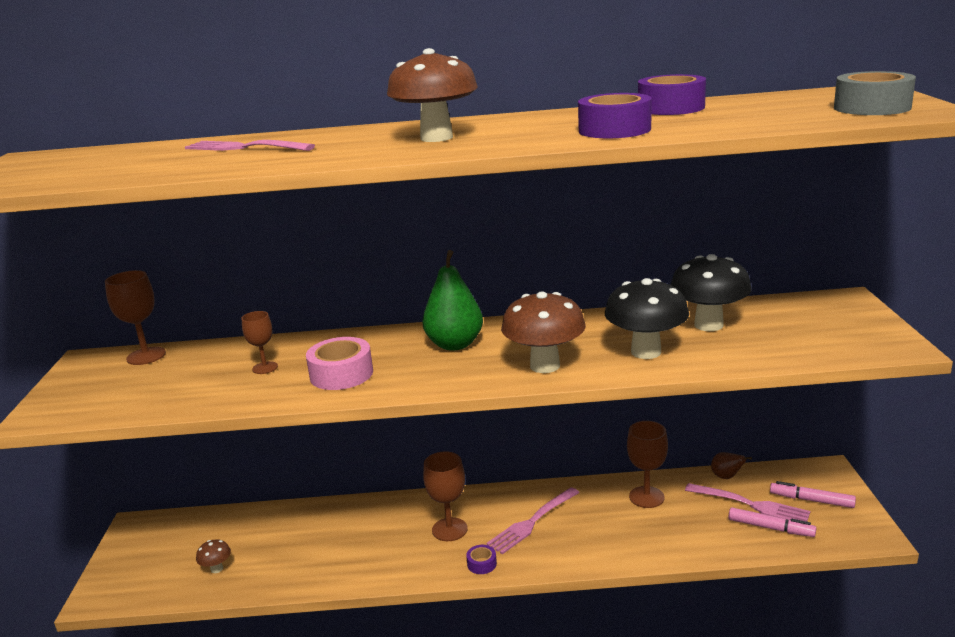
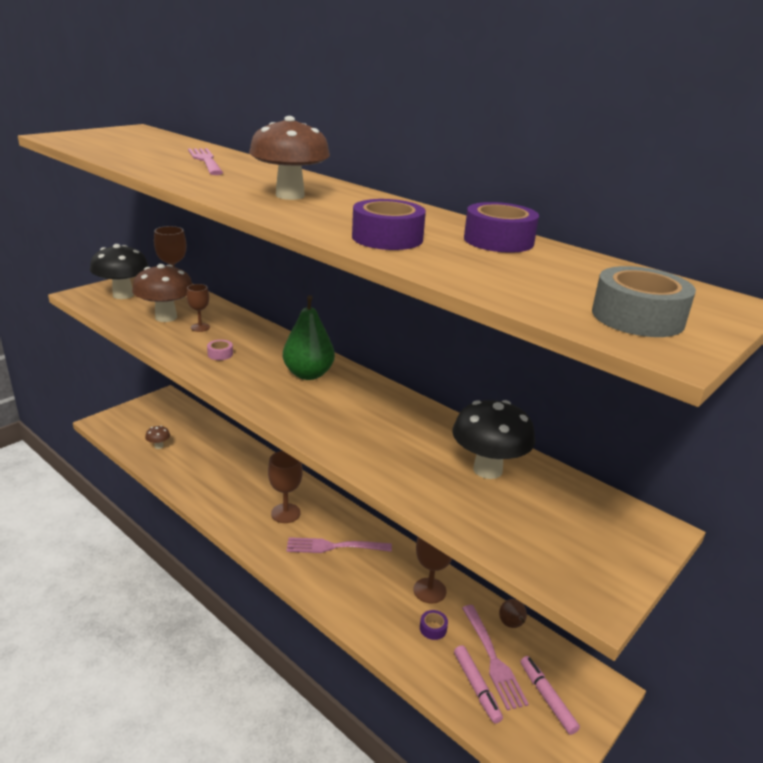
camera: 40 degrees right, 5 degrees up
(341, 374) = (220, 354): pink tape -> pink tape, size x0.50
(482, 564) = (267, 547): purple tape -> purple tape (433, 628)
(545, 366) = (320, 422): brown mushroom -> brown mushroom (166, 317)
(646, 352) = (398, 457): black mushroom -> black mushroom (123, 295)

